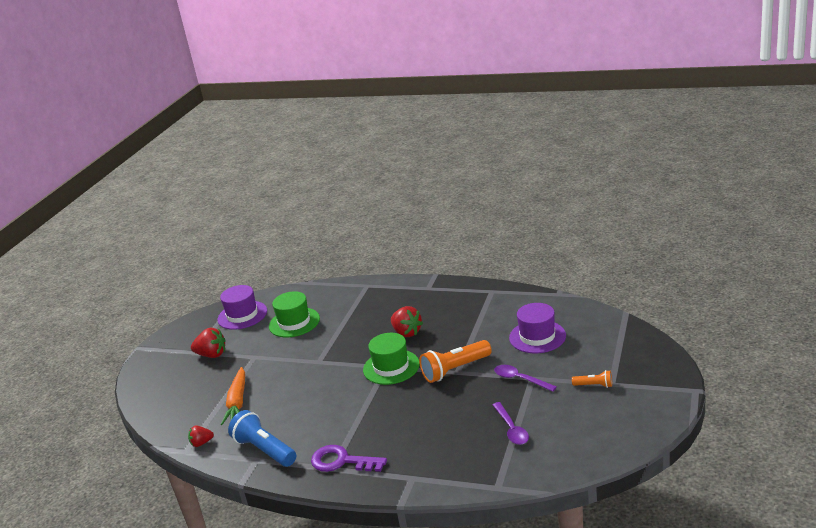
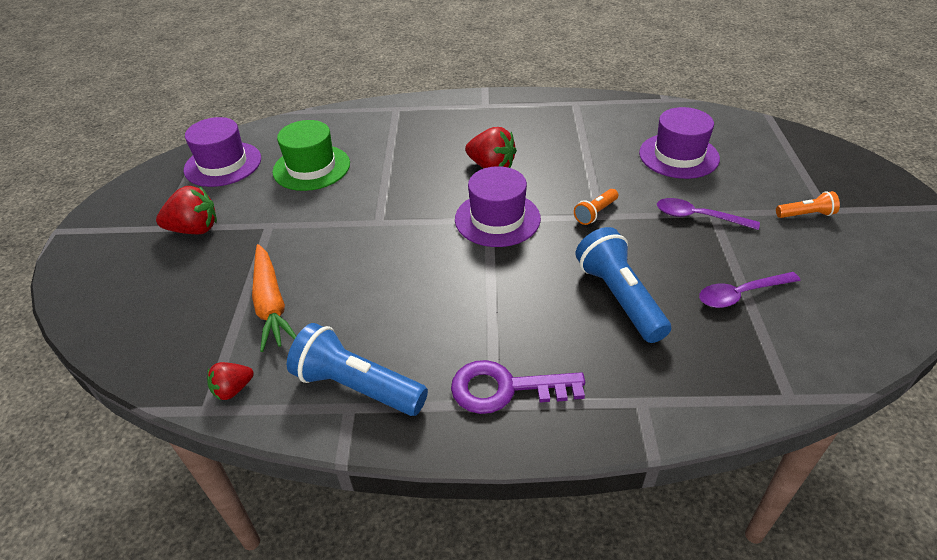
camera: 20 degrees left, 15 degrees up
(391, 367) = (497, 219): green hat -> purple hat
(436, 422) = (619, 297): none -> blue flashlight
(455, 370) = (595, 213): orange flashlight -> orange flashlight, size x0.51
(511, 429) = (741, 294): purple spoon -> purple spoon turned 105 degrees clockwise

